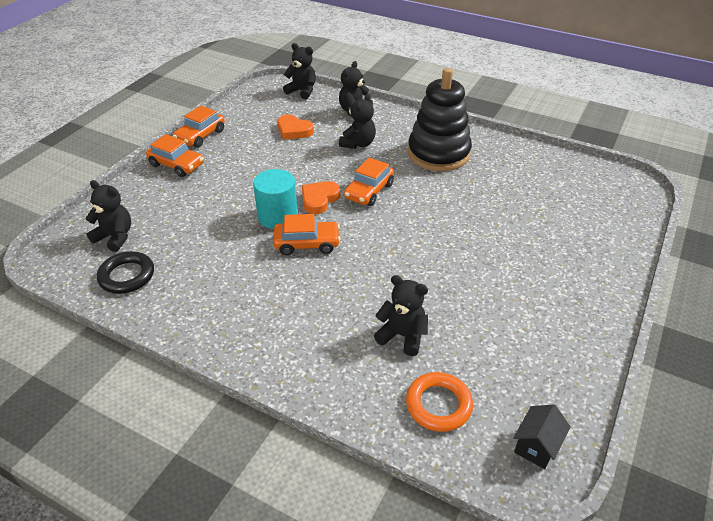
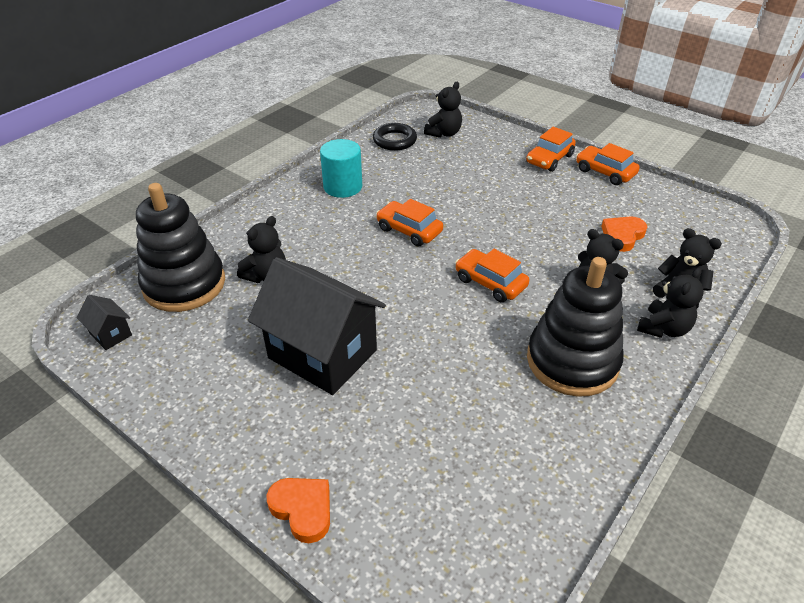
camera: 100 degrees right, 0 degrees up
(278, 216) = (455, 215): turquoise cylinder -> turquoise cylinder (343, 187)
(302, 91) = (727, 249): black teddy bear -> black teddy bear (663, 328)
(307, 243) = (409, 230): orange car -> orange car turned 120 degrees clockwise
(319, 199) = (479, 244): orange heart -> orange heart (303, 509)
(438, 405) = (184, 284): orange ring -> black stacking toy
(487, 273) = (322, 354): none -> black house

